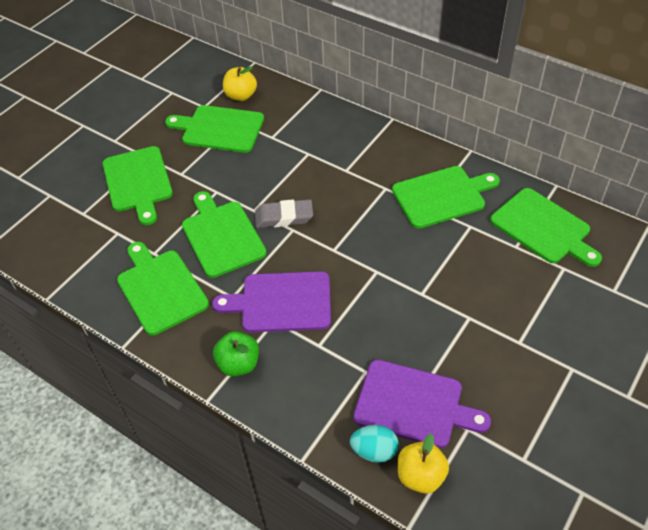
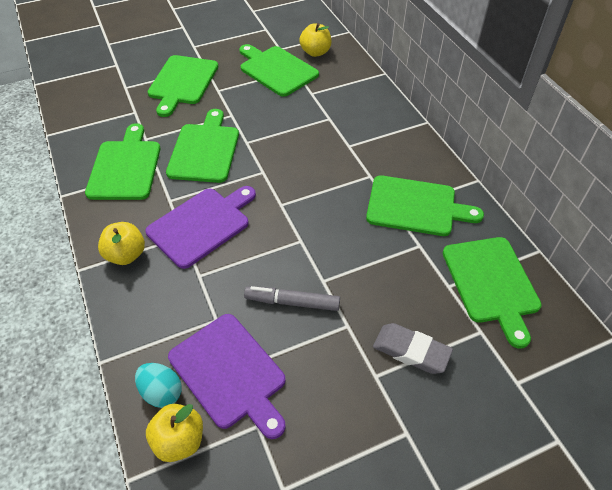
camera: 30 degrees right, 0 degrees up
(238, 364) = (126, 255): green apple -> yellow apple
(281, 302) = (201, 225): purple cutting board -> purple cutting board turned 105 degrees clockwise
(284, 217) = (265, 159): grey eraser -> grey eraser (411, 351)
(413, 323) = (292, 302): none -> grey marker

